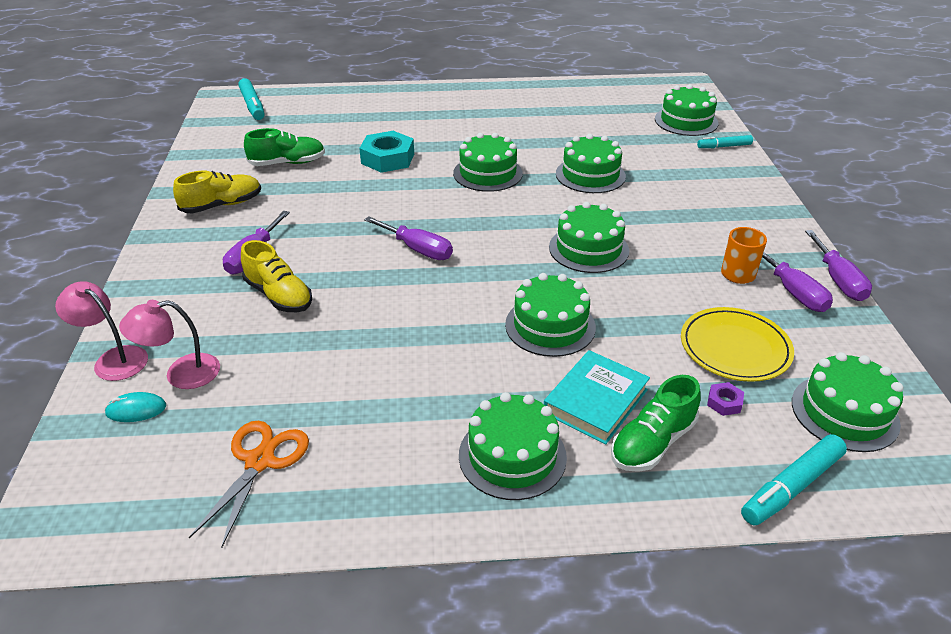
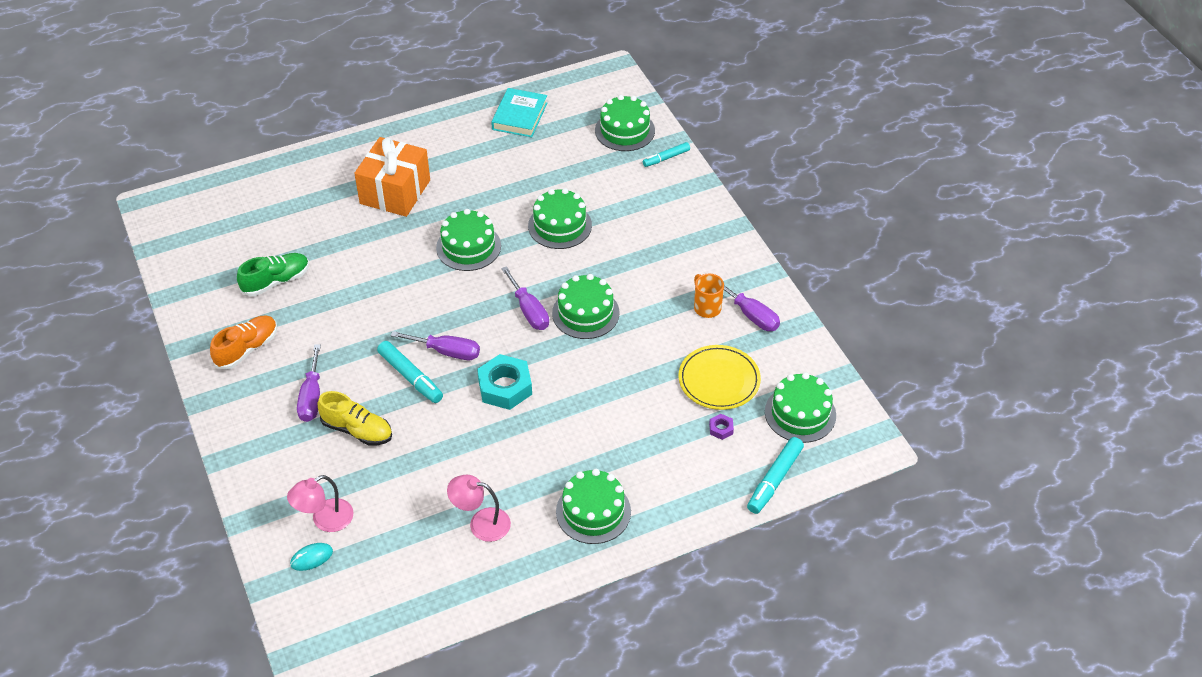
camera: 20 degrees left, 10 degrees up
(114, 359) = (263, 524): pink lamp -> pink lamp (481, 523)
(222, 205) = (247, 349): yellow shoe -> orange shoe
(252, 105) = (191, 211): turquoise marker -> turquoise marker (410, 377)
(260, 461) = (425, 567): orange scissors -> none
(387, 159) = (368, 251): turquoise nut -> turquoise nut (505, 387)
(439, 124) = (395, 192): none -> orange gift
(550, 326) = (581, 398): green cake -> none
(595, 401) = (634, 453): turquoise book -> turquoise book (519, 116)
(652, 443) = (681, 474): green shoe -> none
(838, 280) = (782, 293): purple screwdriver -> purple screwdriver (529, 310)

